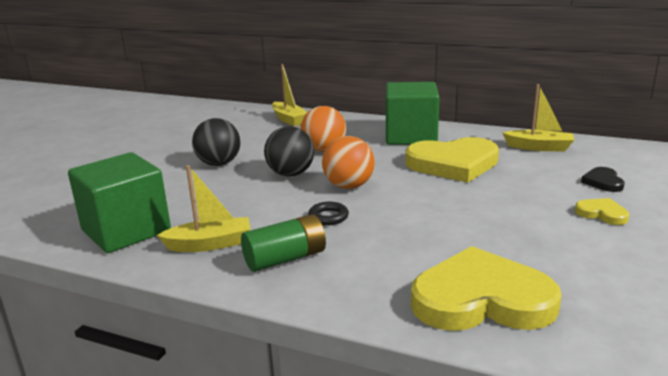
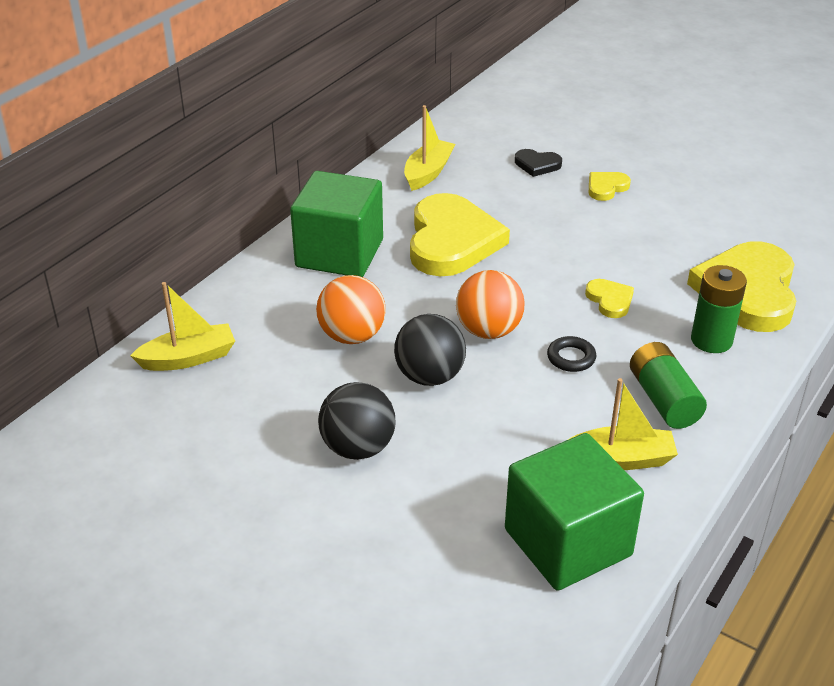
camera: 80 degrees left, 15 degrees up
(210, 244) = (620, 459): yellow boat -> yellow boat turned 90 degrees clockwise
(381, 279) = (711, 340): none -> green battery
(416, 227) = (610, 300): none -> yellow heart

